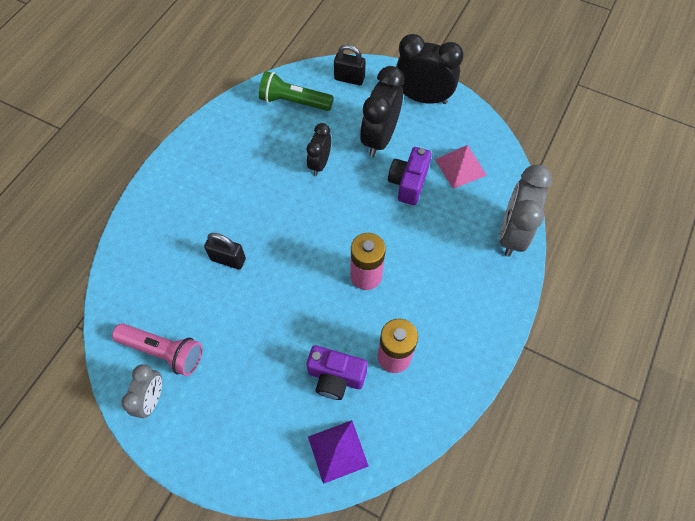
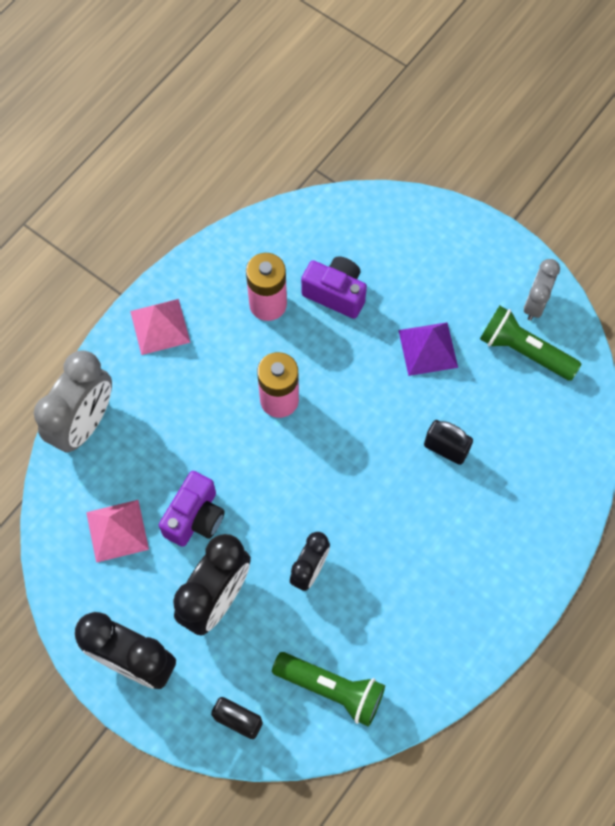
camera: 170 degrees left, 5 degrees up
(163, 351) = (524, 351): pink flashlight -> green flashlight
(337, 451) = (345, 226): purple pyramid -> purple pyramid (428, 348)
(480, 320) = (160, 326): none -> pink pyramid

